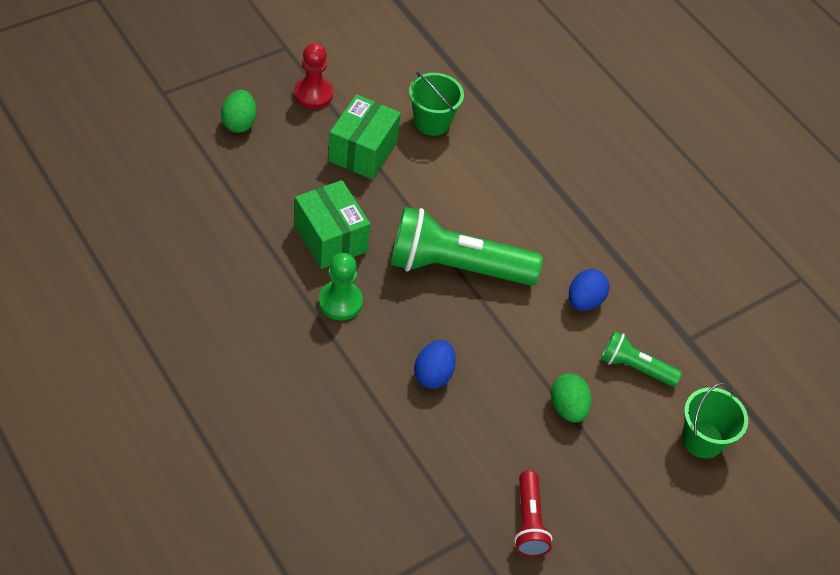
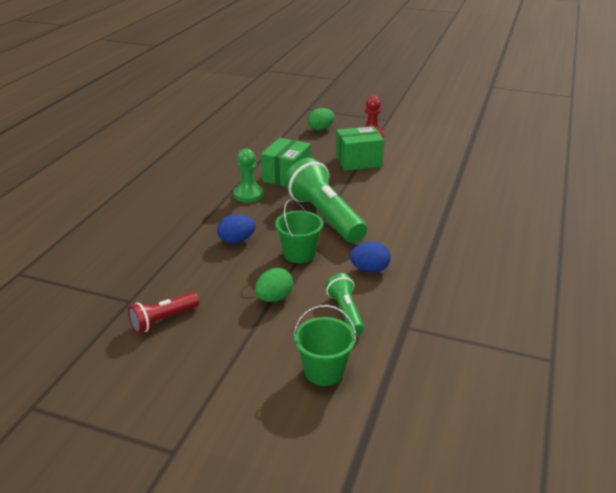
camera: 60 degrees right, 20 degrees down
(432, 122) = (413, 170): green bucket -> green bucket (299, 254)

